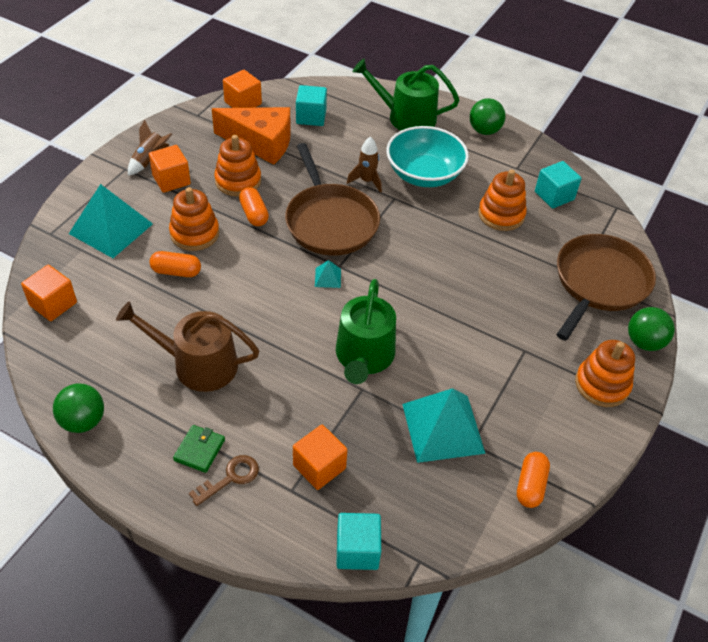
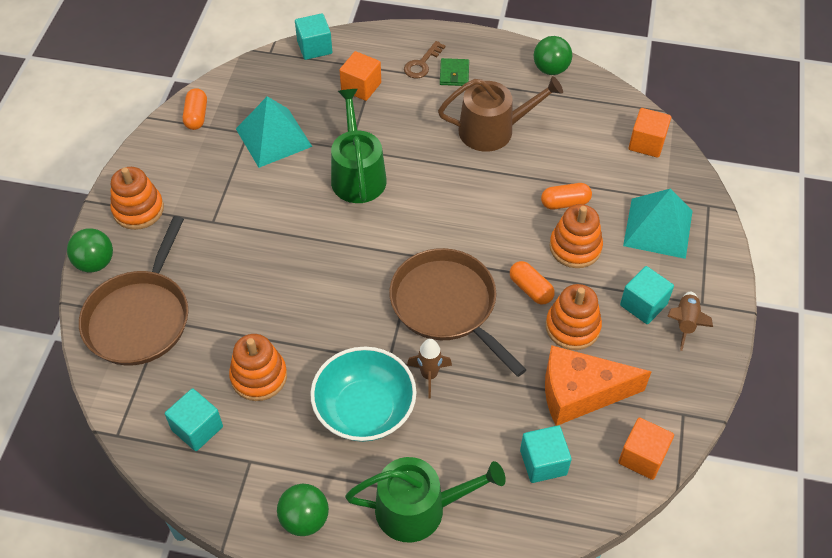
camera: 165 degrees right, 5 degrees up
(171, 180) = (643, 304): orange cube -> turquoise cube
(327, 277) = (421, 239): turquoise pyramid -> none

